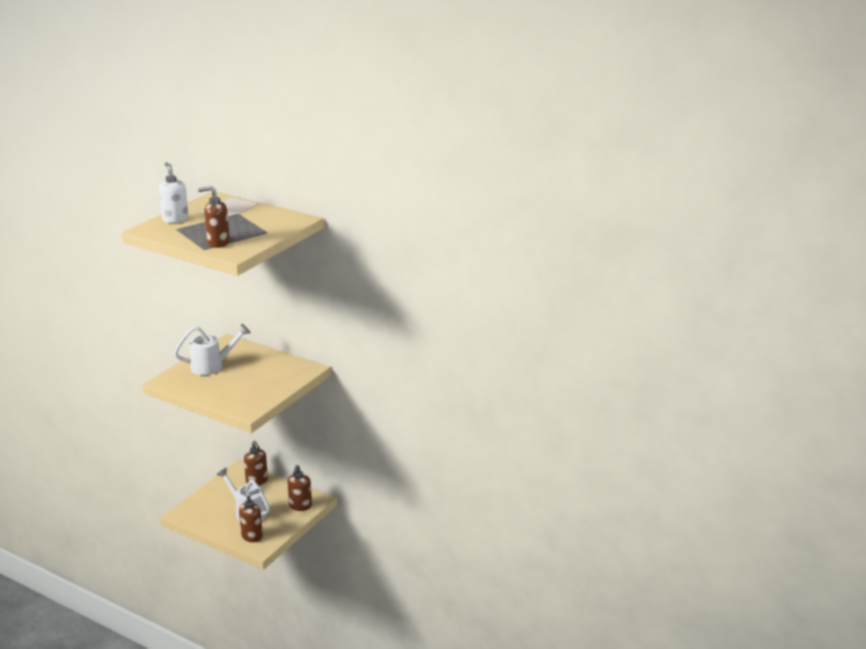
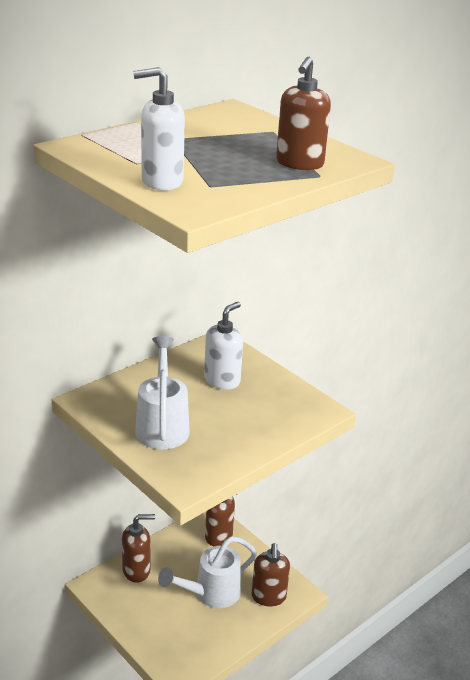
camera: 75 degrees left, 5 degrees up
(252, 536) = (268, 597): brown soap dispenser -> brown soap dispenser turned 150 degrees counterclockwise
(265, 376) = (222, 380): none -> white soap dispenser

